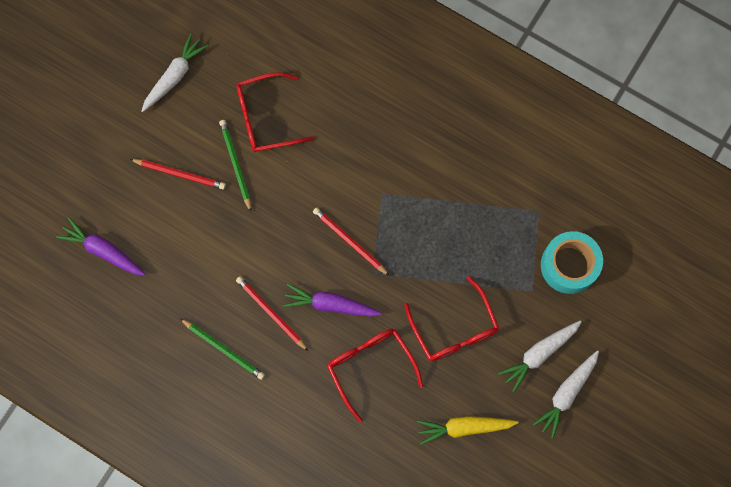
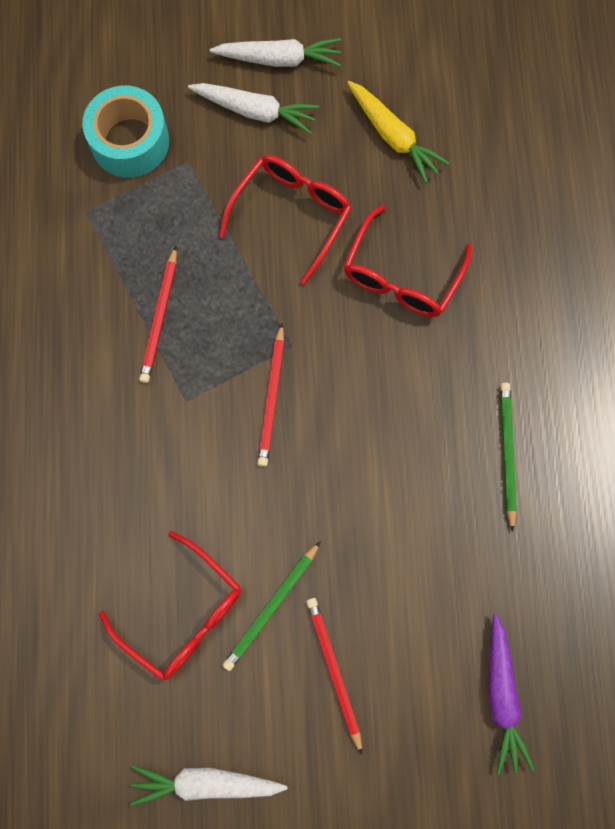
camera: 125 degrees left, 0 degrees up
(271, 313) = (424, 429): red pencil -> red pencil (160, 317)
(331, 304) = (363, 367): purple carrot -> none

